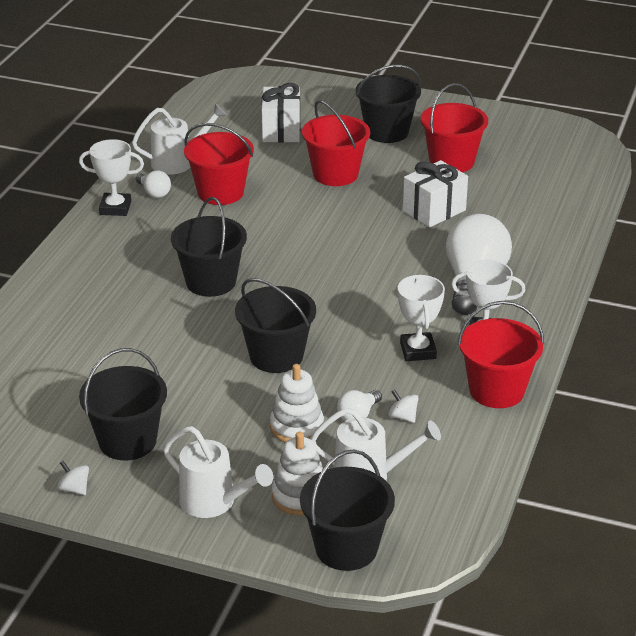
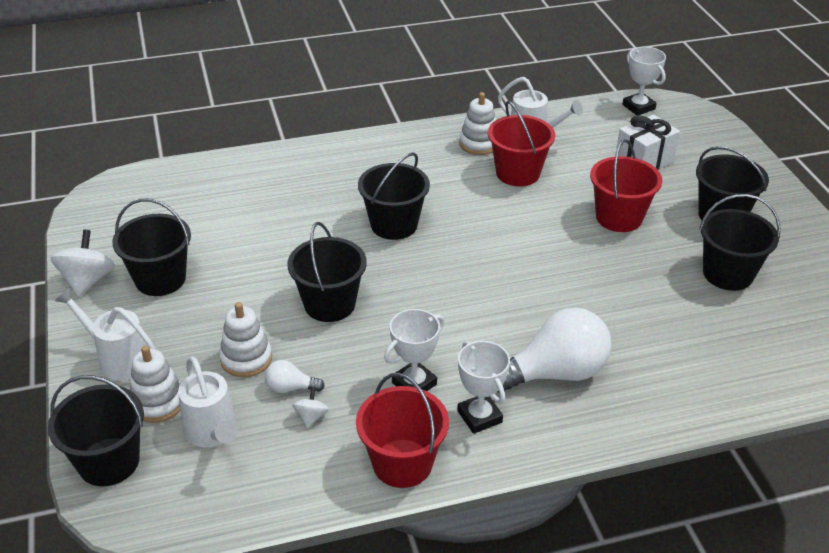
camera: 55 degrees right, 5 degrees up
(74, 489) = (87, 281): white spinning top -> white spinning top, size x1.93
(115, 208) = (438, 137): white trophy -> white trophy (638, 107)
(154, 193) = (479, 144): white light bulb -> white stacking toy
(214, 503) = (118, 358): white watering can -> white watering can turned 120 degrees clockwise
(434, 210) = (636, 298): white gift -> none
(451, 162) = (728, 274): red bucket -> black bucket

